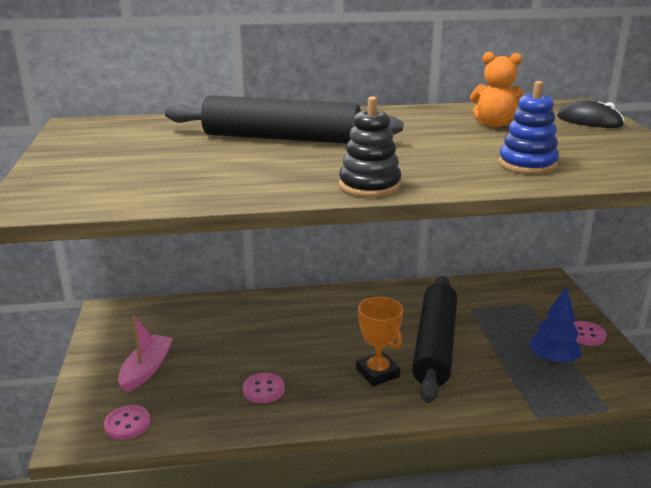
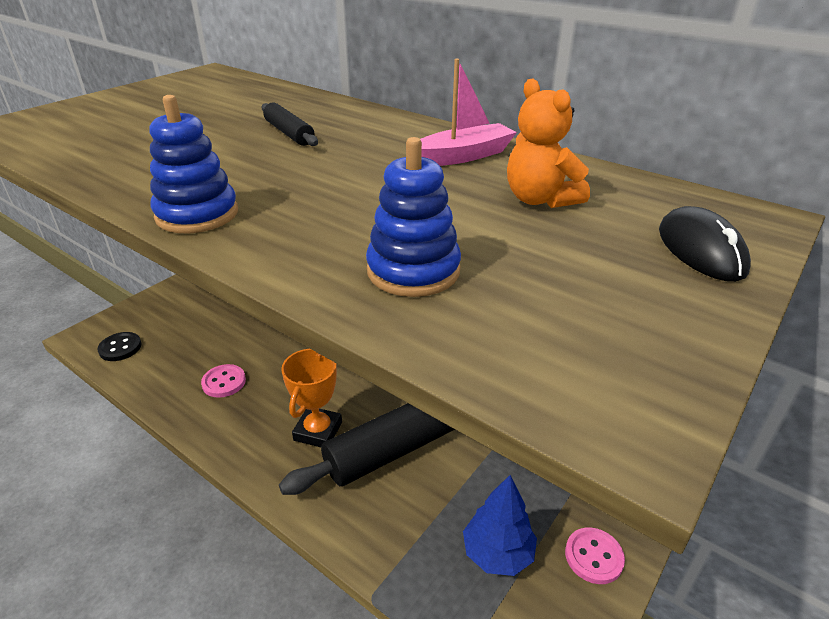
camera: 45 degrees right, 10 degrees up
(127, 424) = (120, 348): pink button -> black button
(146, 369) = (192, 313): pink boat -> pink boat (463, 156)
(281, 138) = (289, 133): black rolling pin -> black rolling pin, size x0.44
(369, 186) = (197, 214): black stacking toy -> blue stacking toy

